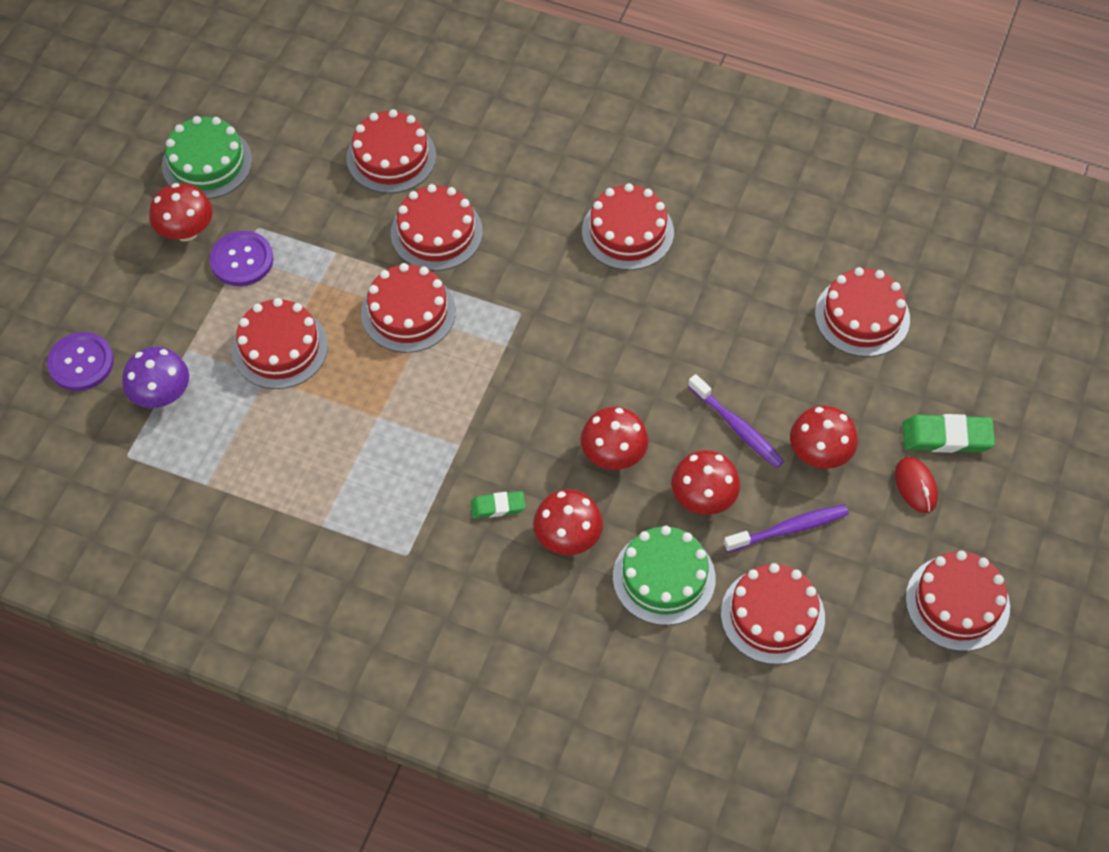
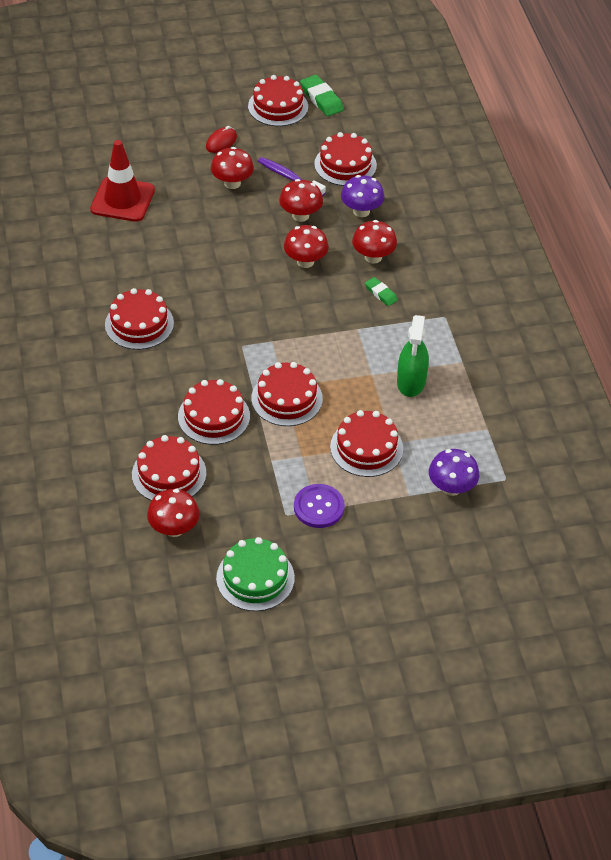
camera: 125 degrees left, 10 degrees down
(81, 363) = (468, 546): purple button -> none
(186, 231) = (321, 553): red mushroom -> red mushroom (174, 528)
(334, 450) = (411, 382): none -> green spray bottle
(664, 577) = (361, 211): green cake -> purple mushroom
(737, 427) = (243, 220): purple toothbrush -> none
(862, 316) = (122, 200): red cake -> red traffic cone
(946, 437) = (179, 141): green eraser -> green eraser (321, 99)

